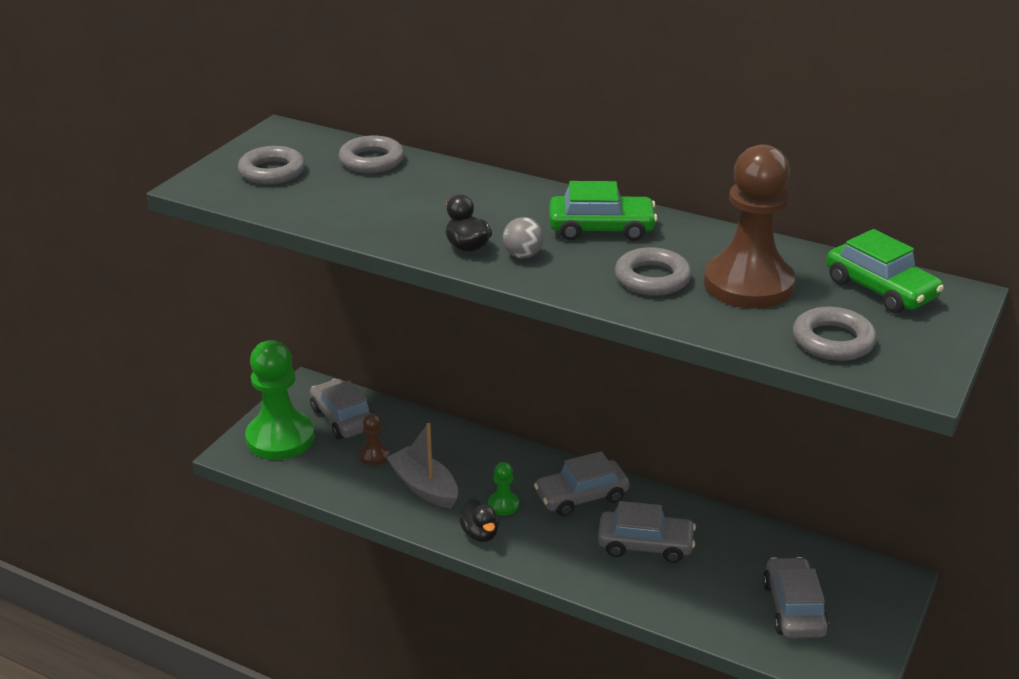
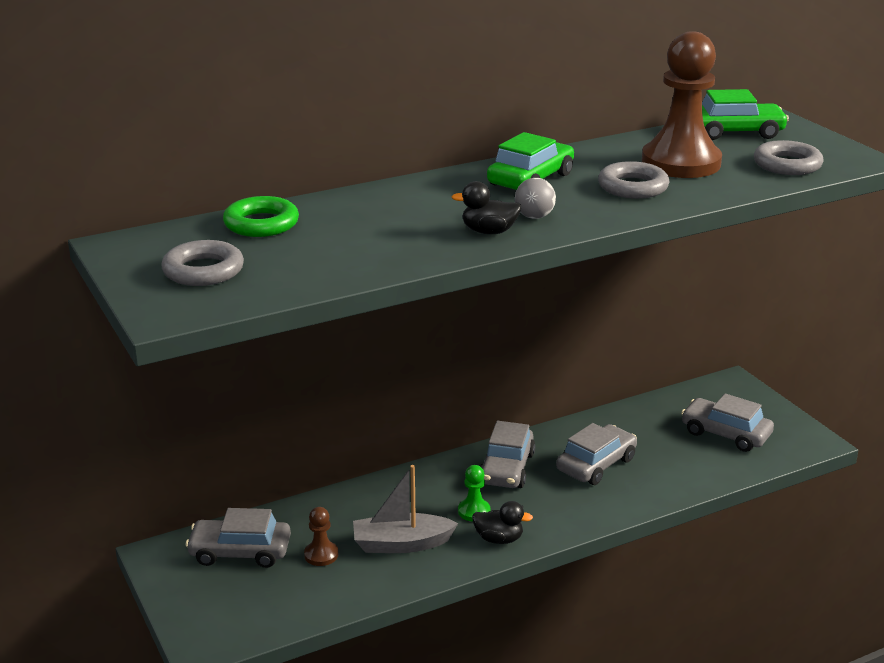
camera: 55 degrees left, 5 degrees down
(280, 438) = (220, 604): green pawn -> none
(371, 161) = (261, 224): grey ring -> green ring

